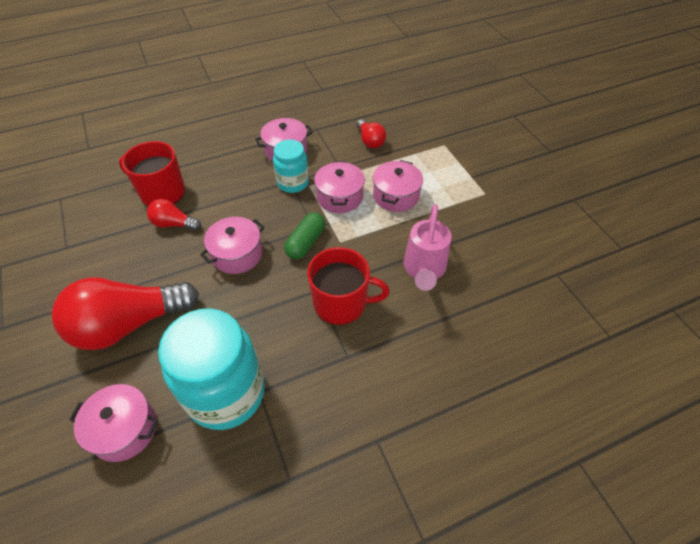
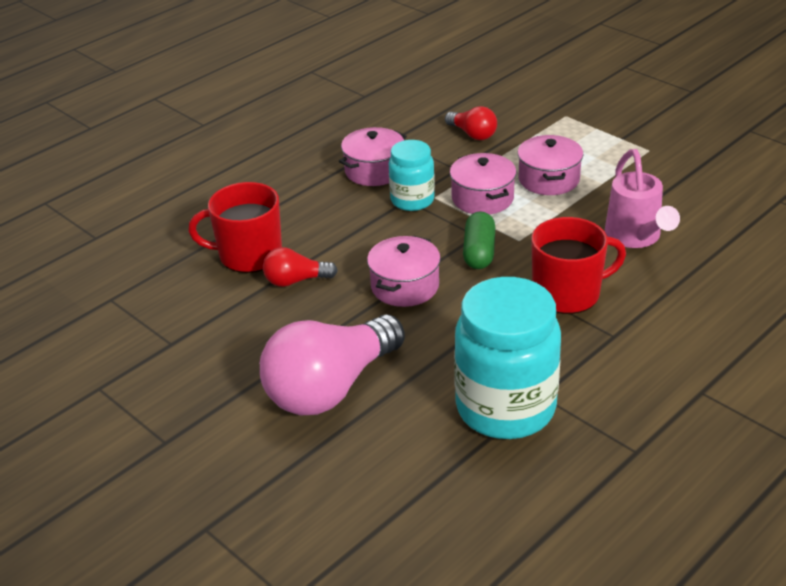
camera: 20 degrees left, 15 degrees down
(124, 429) = (416, 475): pink pot -> none
(128, 324) = (330, 388): red light bulb -> pink light bulb

